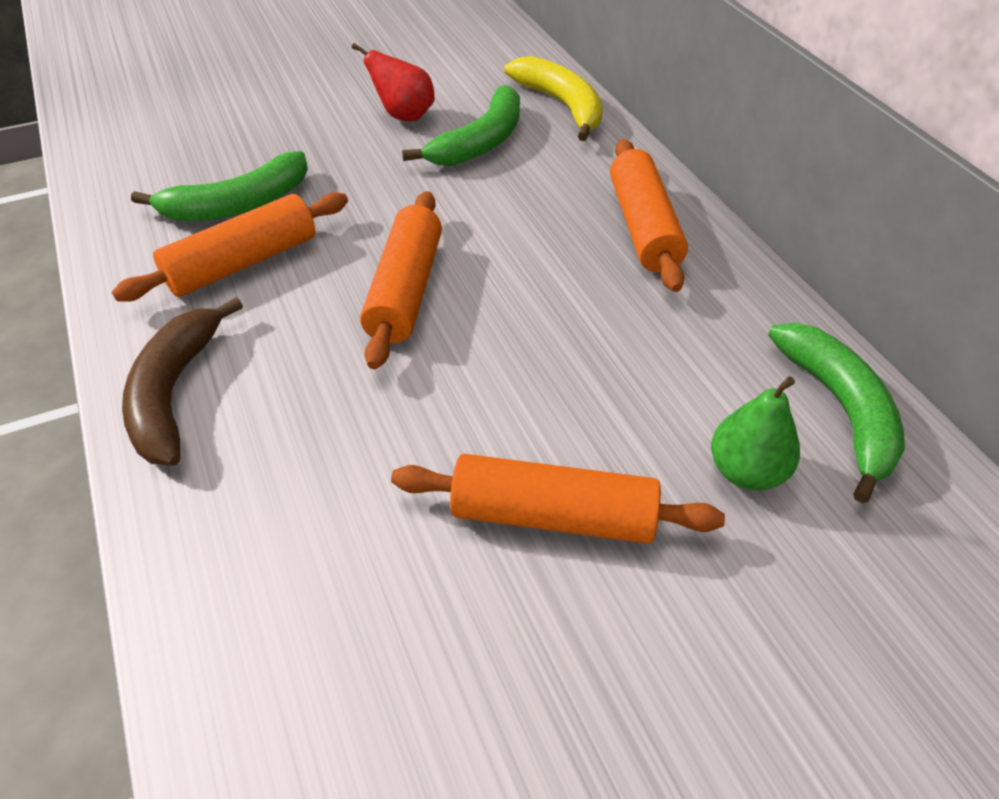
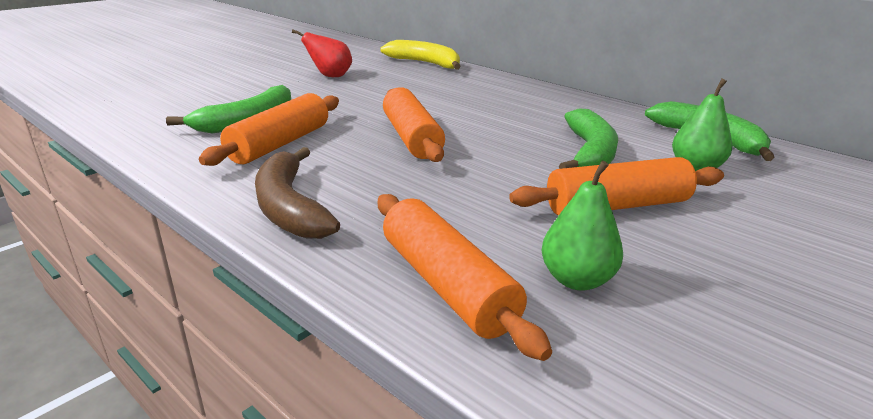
camera: 25 degrees left, 20 degrees down
(382, 630) = (576, 280): none -> green pear
(480, 142) = (391, 80): green banana -> green banana (590, 153)
(644, 227) = (526, 96): orange rolling pin -> orange rolling pin (447, 285)

